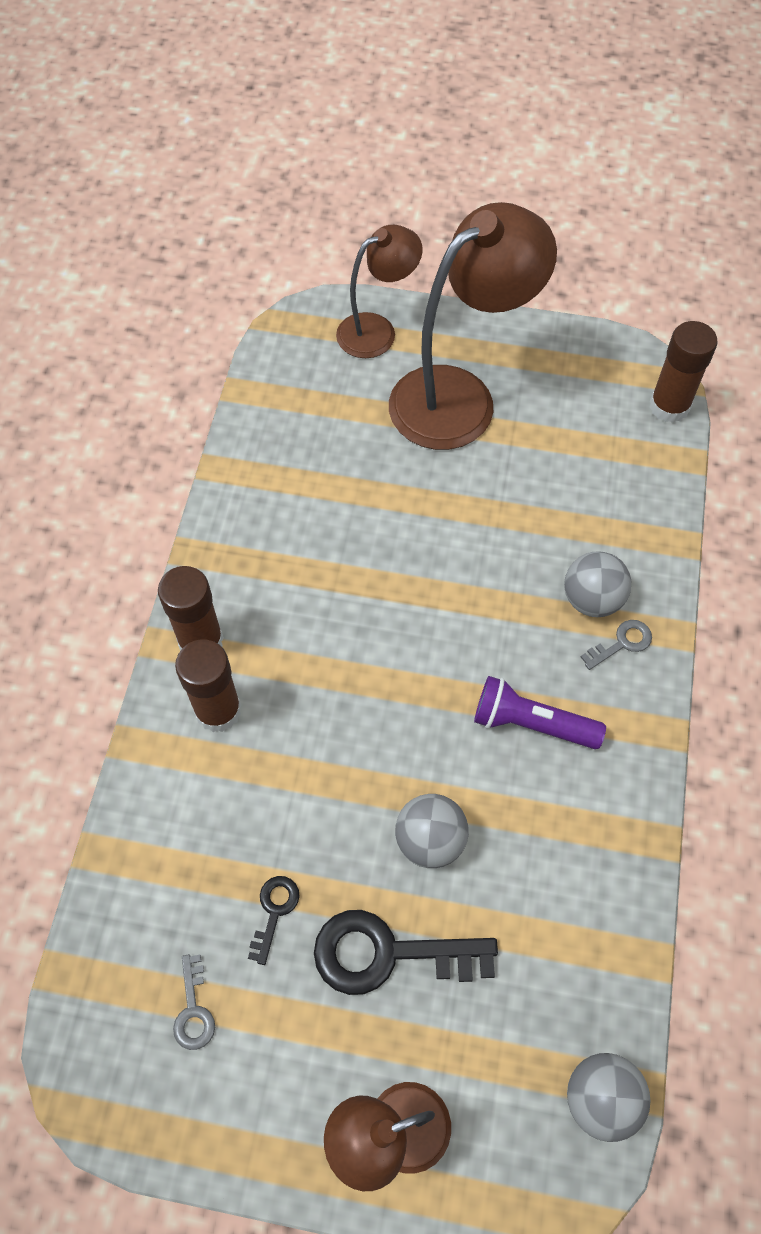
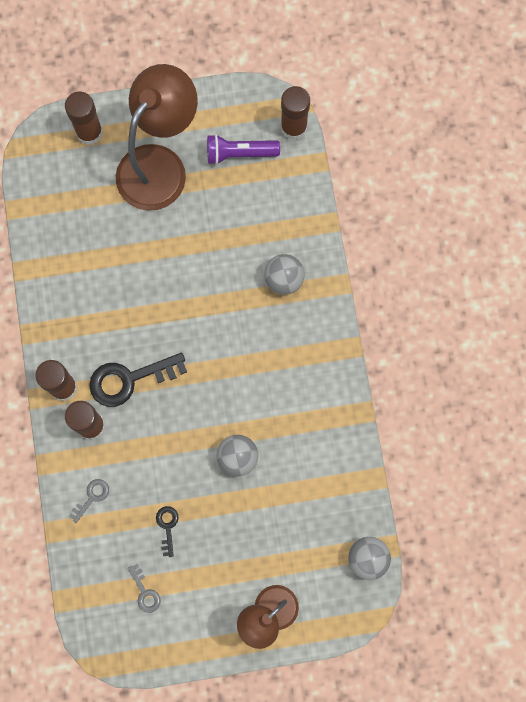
camera: 20 degrees left, 15 degrees up
(377, 330) = (89, 132): brown lamp -> brown glue stick
(388, 954) = (236, 526): black key -> black key (129, 379)
(531, 723) = (272, 370): purple flashlight -> purple flashlight (239, 153)
(622, 643) = (309, 302): grey key -> grey key (92, 497)

